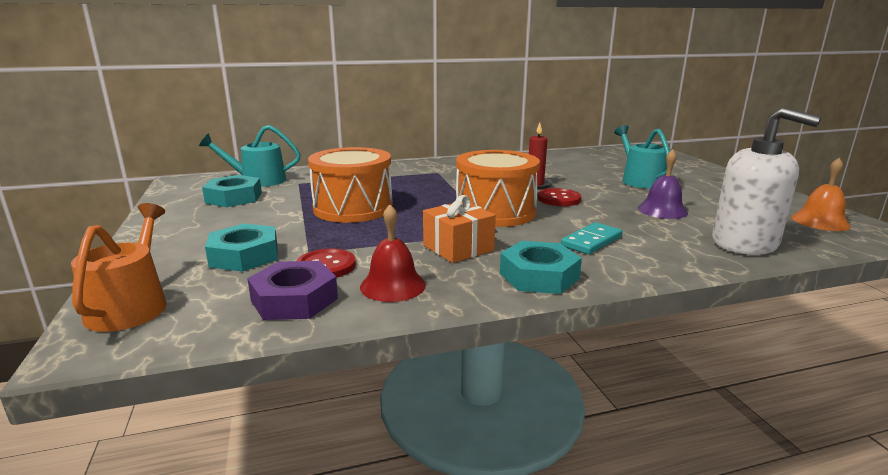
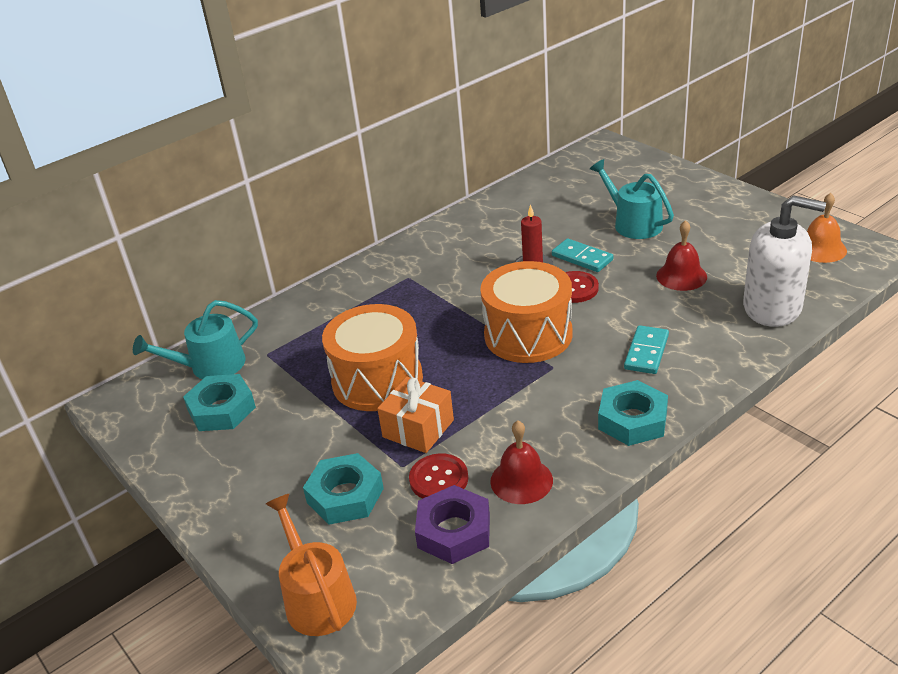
camera: 20 degrees left, 15 degrees up
(458, 248) = (536, 407): orange gift -> orange gift (418, 428)
(580, 187) = (582, 258): none -> turquoise domino
(662, 210) = (681, 276): purple bell -> red bell

